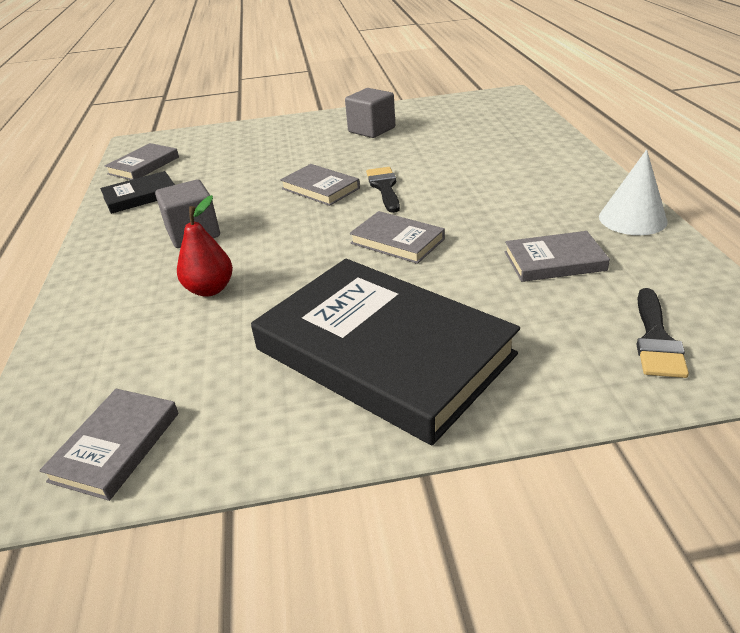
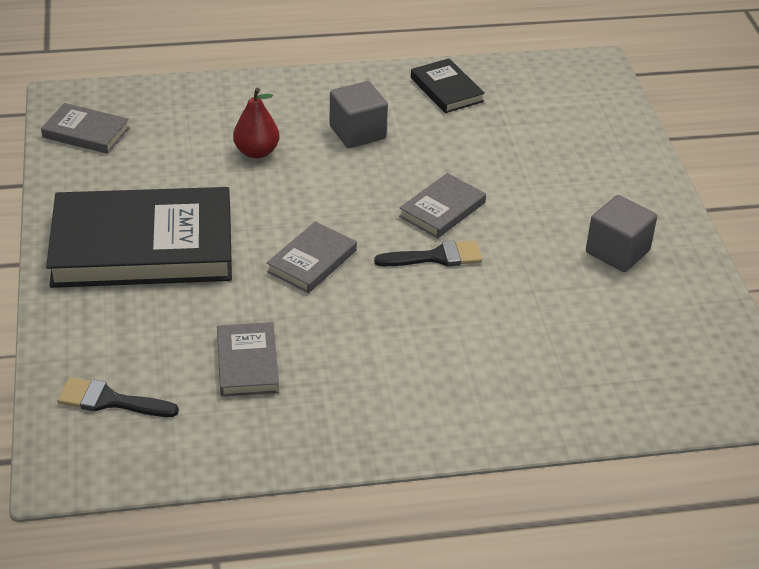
camera: 85 degrees right, 5 degrees up
(144, 165) = (525, 80): grey book -> none
(383, 352) = (143, 246): black book -> black book turned 45 degrees clockwise
(632, 219) = (319, 442): white cone -> none

